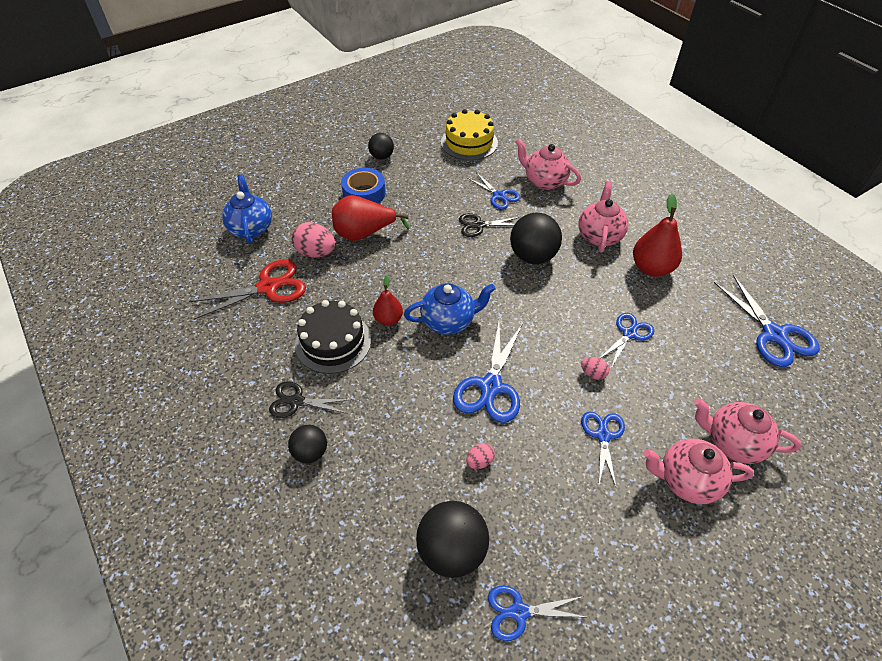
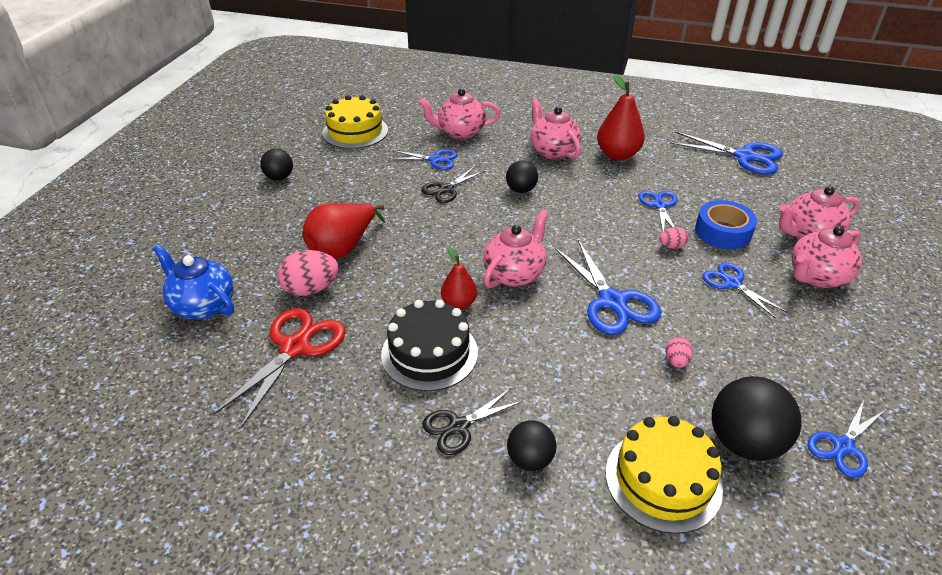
camera: 40 degrees left, 10 degrees down
(364, 193) = (299, 215): blue tape -> blue tape (723, 232)
(369, 528) = (663, 480): none -> yellow cake
(448, 321) = (514, 274): blue teapot -> pink teapot
(532, 256) = (521, 190): black ball -> black ball, size x0.59

